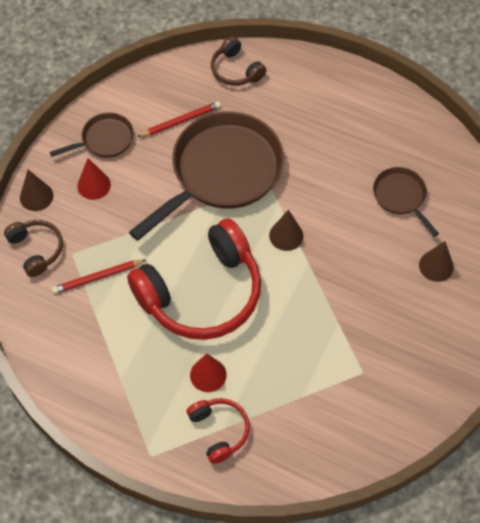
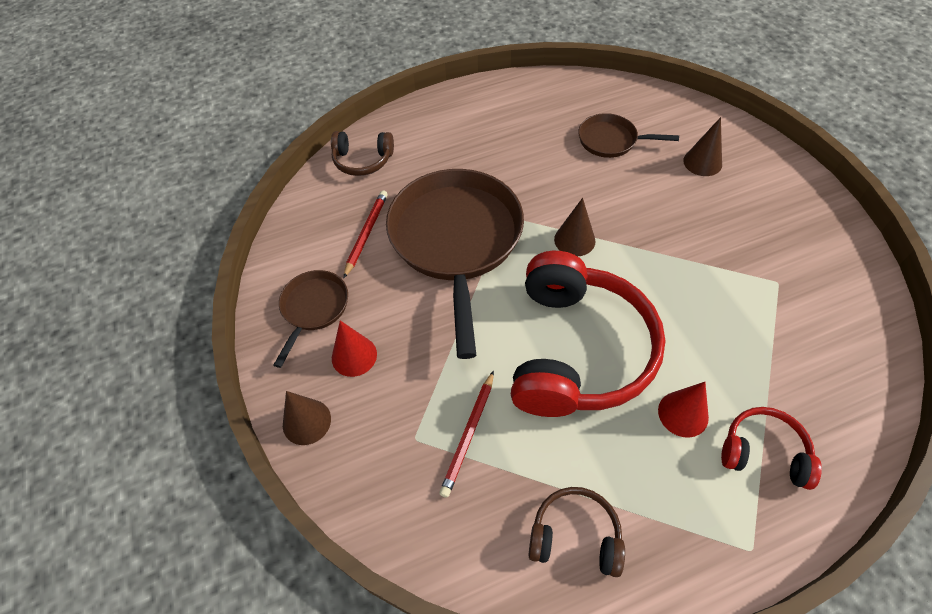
camera: 45 degrees left, 5 degrees down
(36, 249) = (372, 473): brown headphones -> brown headphones (575, 536)

